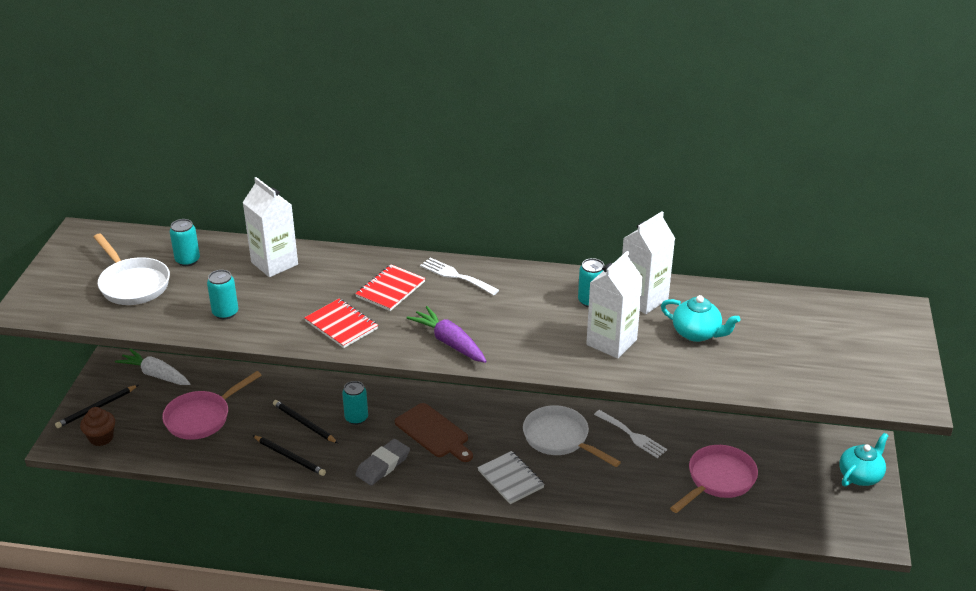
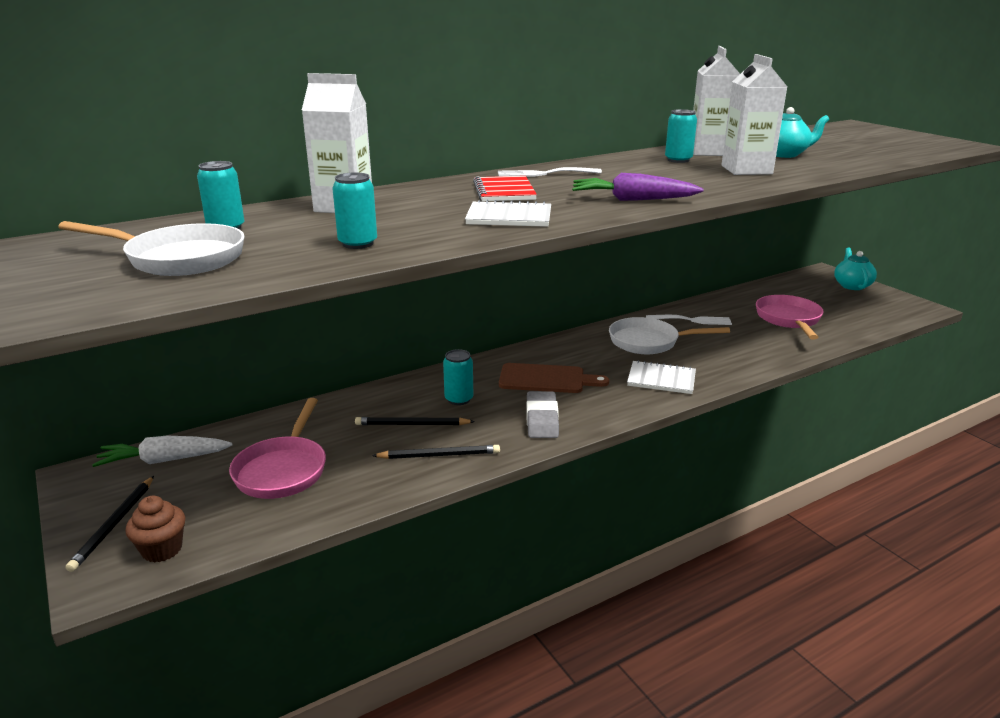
camera: 40 degrees left, 10 degrees down
(341, 325) = (509, 217): red notebook -> white notebook

